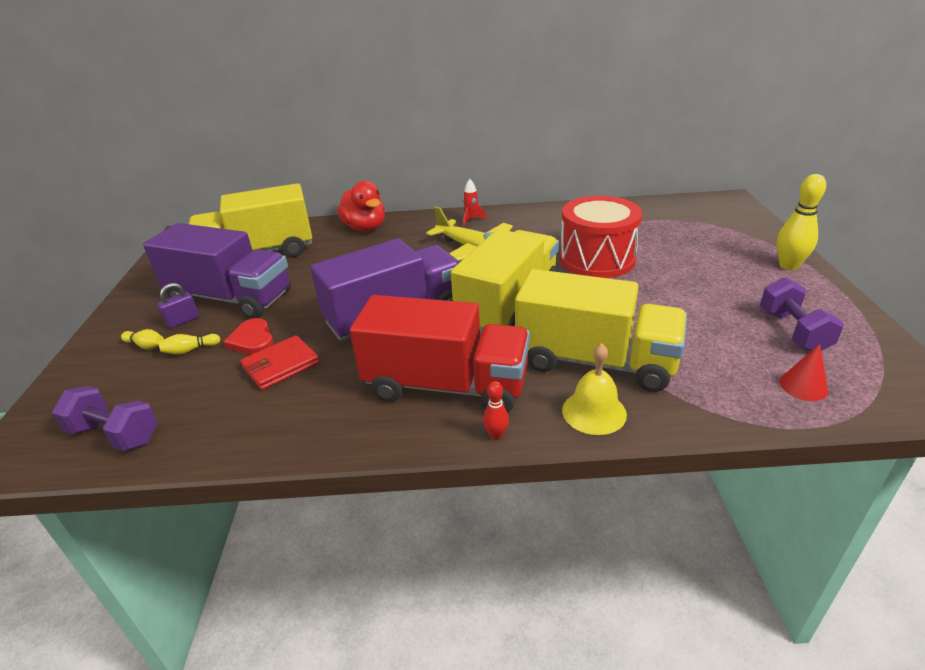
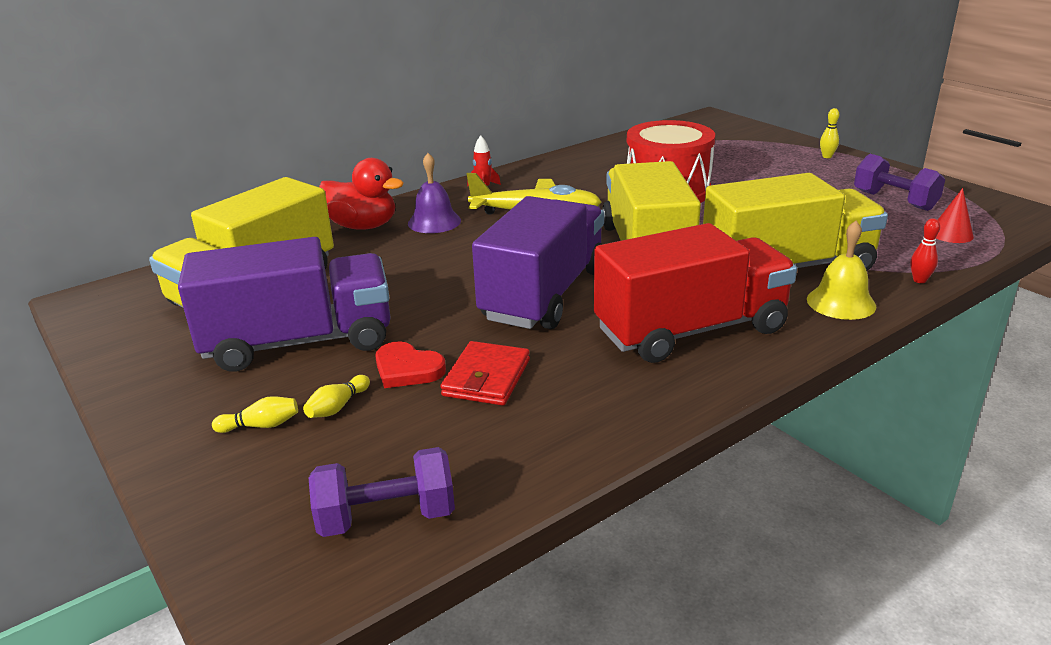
camera: 35 degrees left, 5 degrees down
(183, 321) = (270, 385): purple padlock -> none
(407, 237) = (434, 222): none -> purple bell
(496, 435) = (792, 348): red bowling pin -> red bowling pin (919, 280)
(788, 266) = (827, 156): yellow bowling pin -> yellow bowling pin, size x0.52

